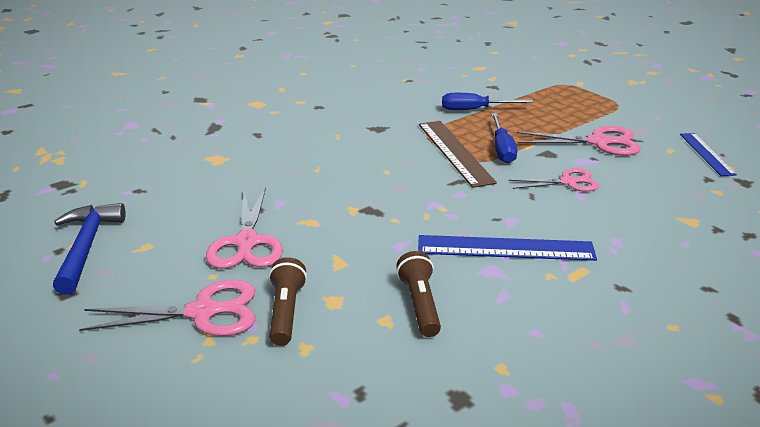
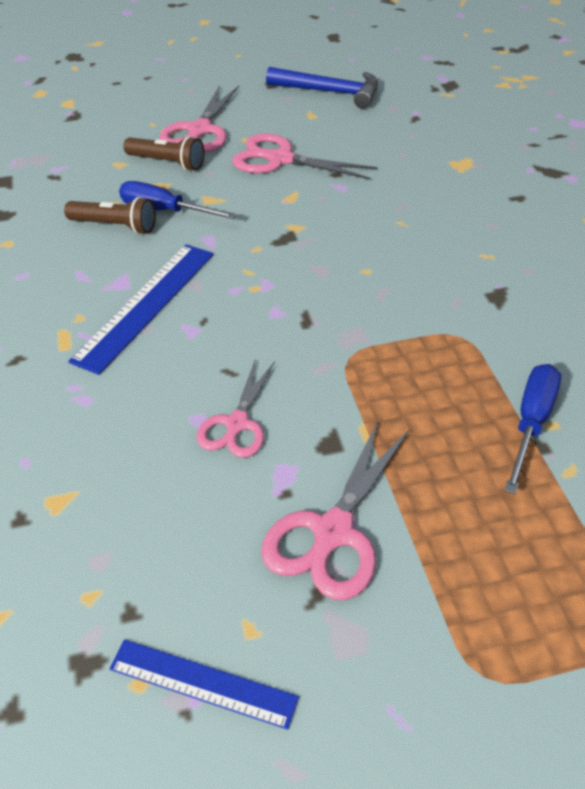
camera: 115 degrees right, 15 degrees up
(454, 152) = (386, 344): brown ruler -> none
(502, 149) = (371, 397): blue screwdriver -> blue screwdriver (165, 211)

